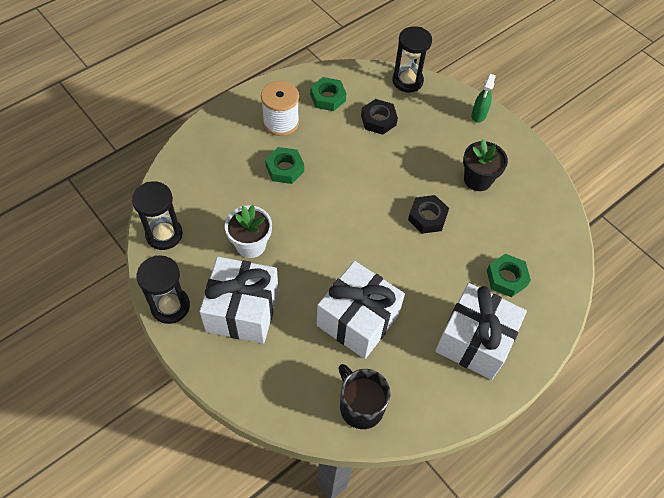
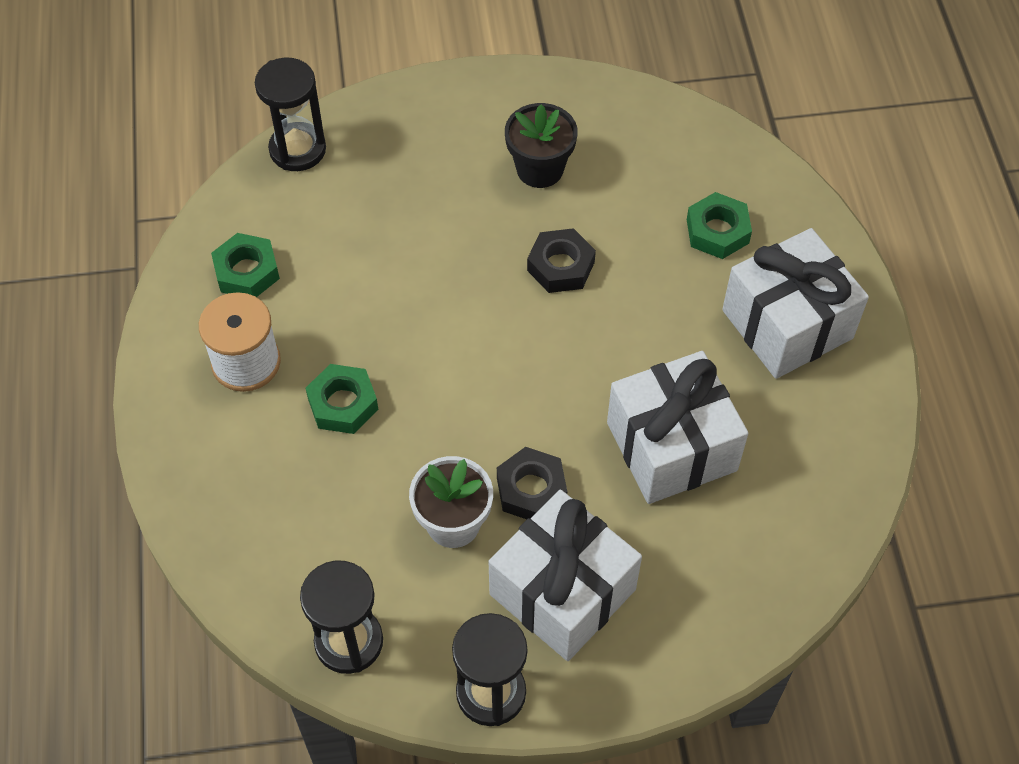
camera: 55 degrees left, 0 degrees up
(361, 406) = (804, 514): black mug -> none
(378, 120) = (343, 229): black nut -> black nut (531, 489)
(478, 115) = (430, 100): green spray bottle -> none

